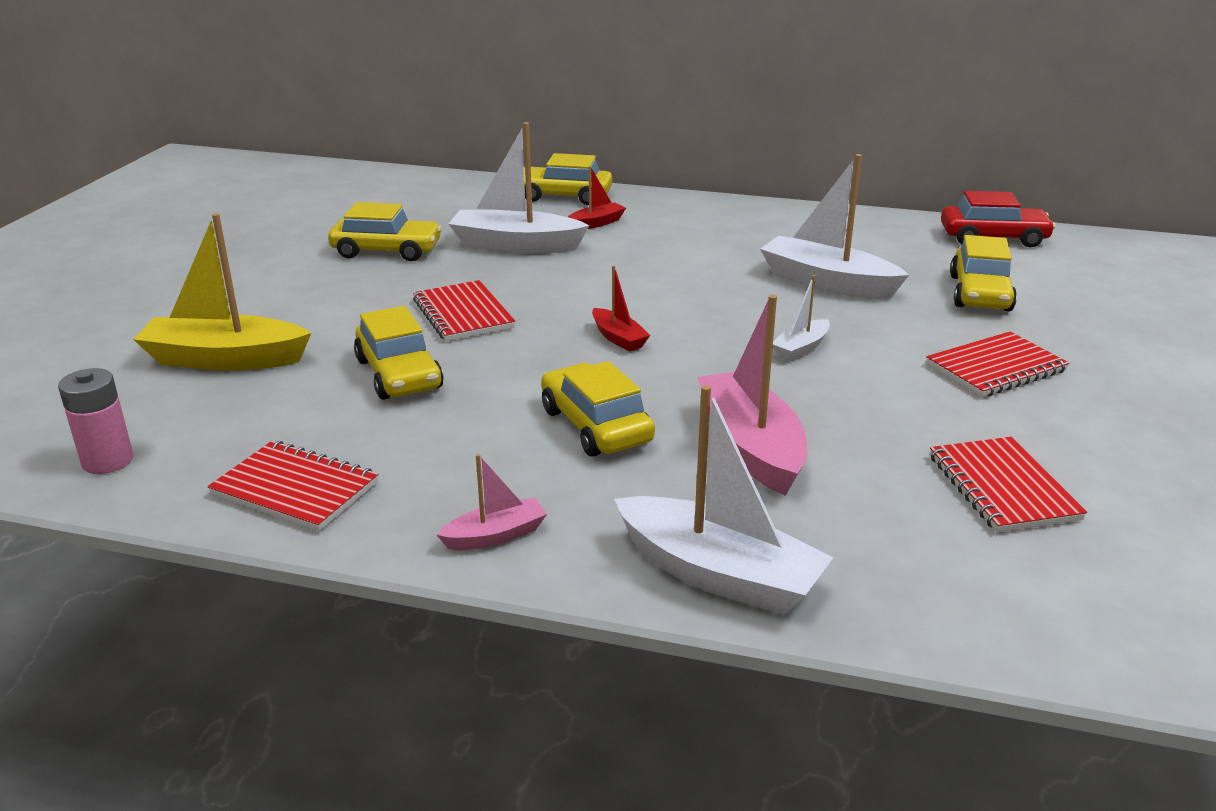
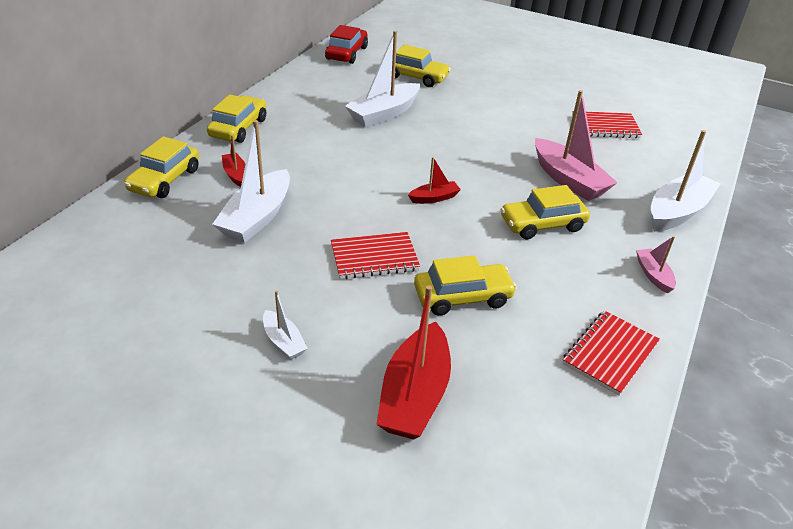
camera: 80 degrees left, 10 degrees up
(108, 461) = (572, 461): pink battery -> none
(225, 359) = (414, 395): yellow boat -> red boat
(387, 251) = (226, 287): yellow car -> yellow car (238, 128)
(750, 447) = (568, 180): pink boat -> pink boat turned 120 degrees counterclockwise
(801, 348) = (465, 141): white boat -> white boat (283, 341)
(995, 368) = (499, 97): red notebook -> none

